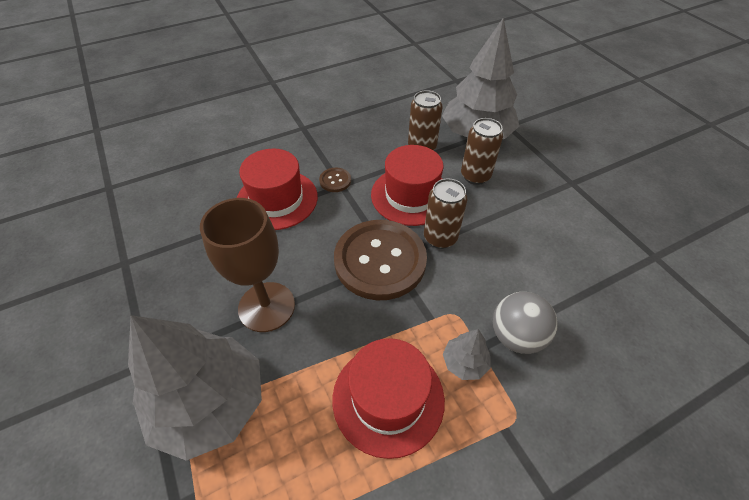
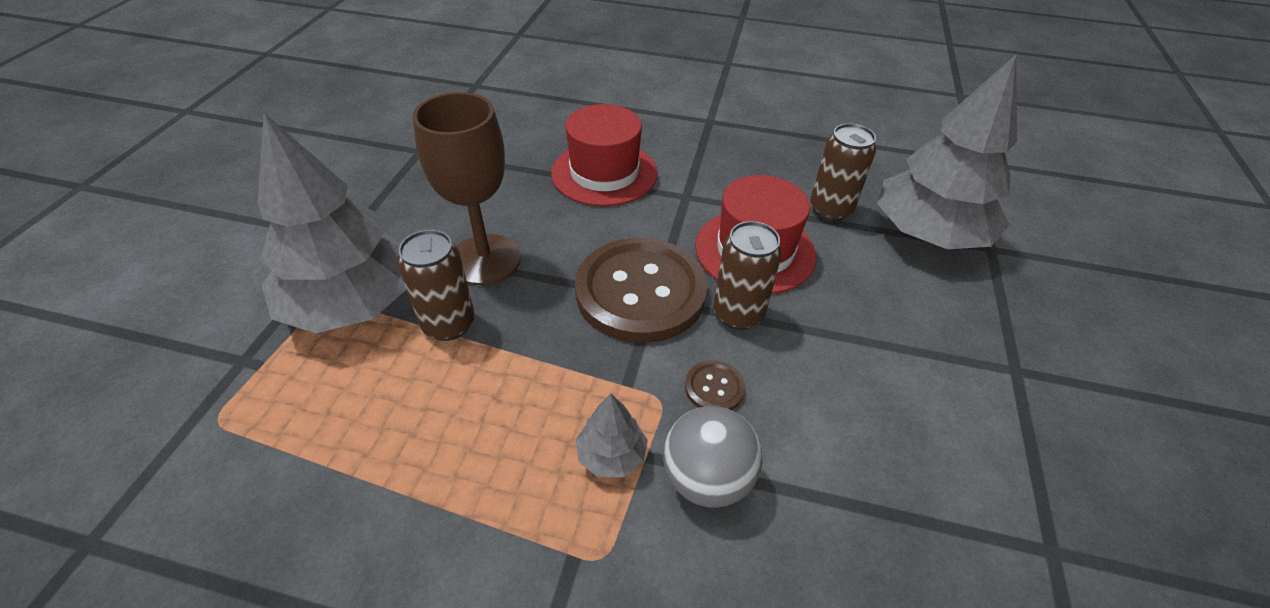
camera: 40 degrees right, 5 degrees down
(335, 181) = (684, 188): brown button -> brown button (714, 388)
(388, 398) = (493, 422): red hat -> none
(475, 176) = (867, 278): brown can -> brown can (449, 324)

